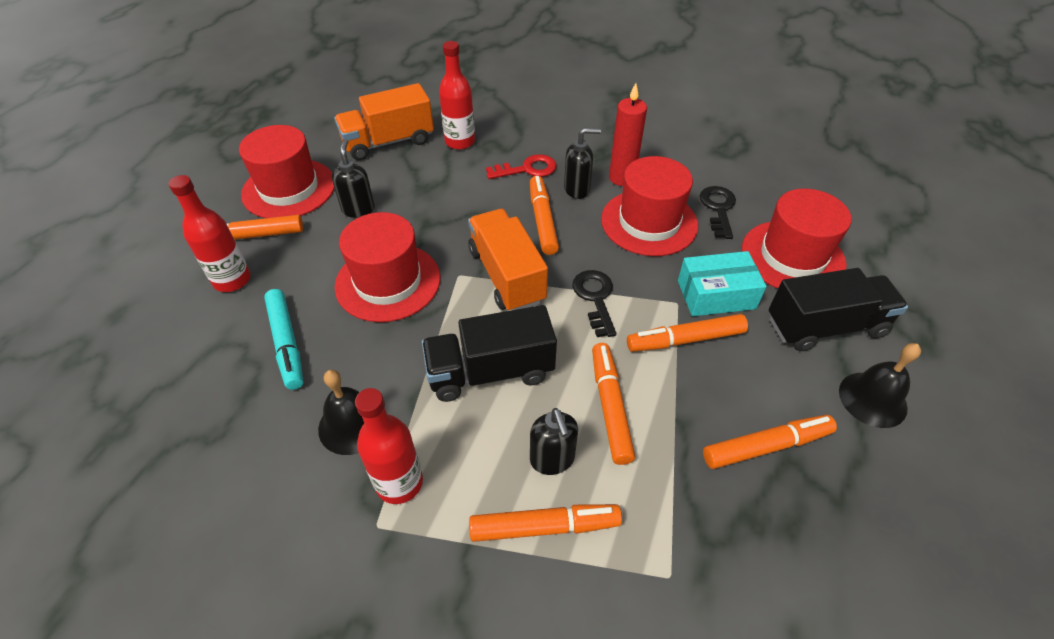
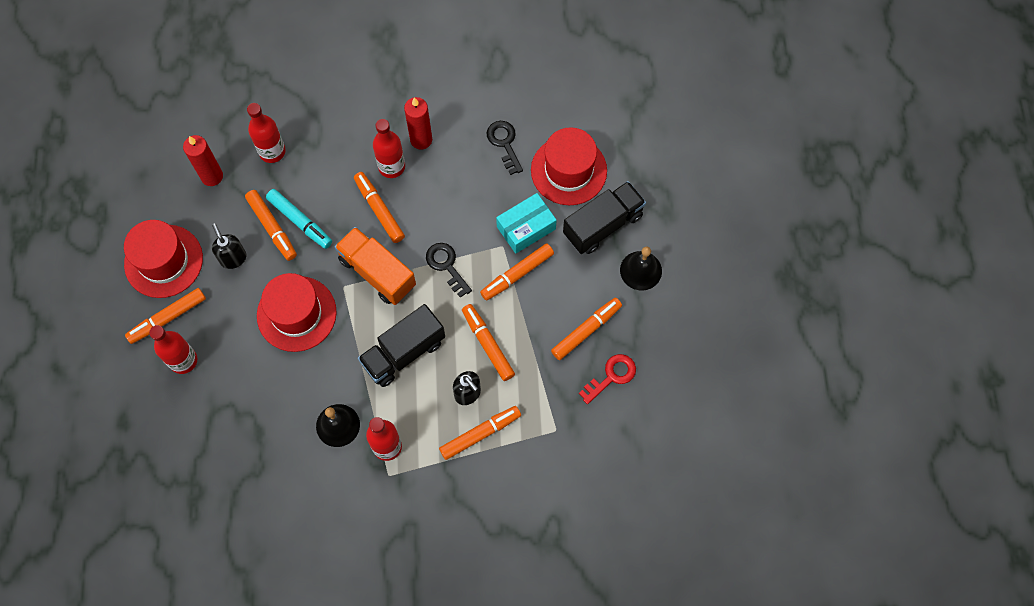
camera: 25 degrees left, 20 degrees up
(287, 343) = (258, 390): turquoise marker -> turquoise marker (300, 221)
(388, 142) = (212, 176): orange truck -> red candle
(417, 198) = (272, 227): none -> orange marker
(527, 169) = (343, 160): red key -> red key (612, 376)
(577, 189) = (391, 166): black soap dispenser -> red bottle
(649, 222) = (458, 179): red hat -> none

